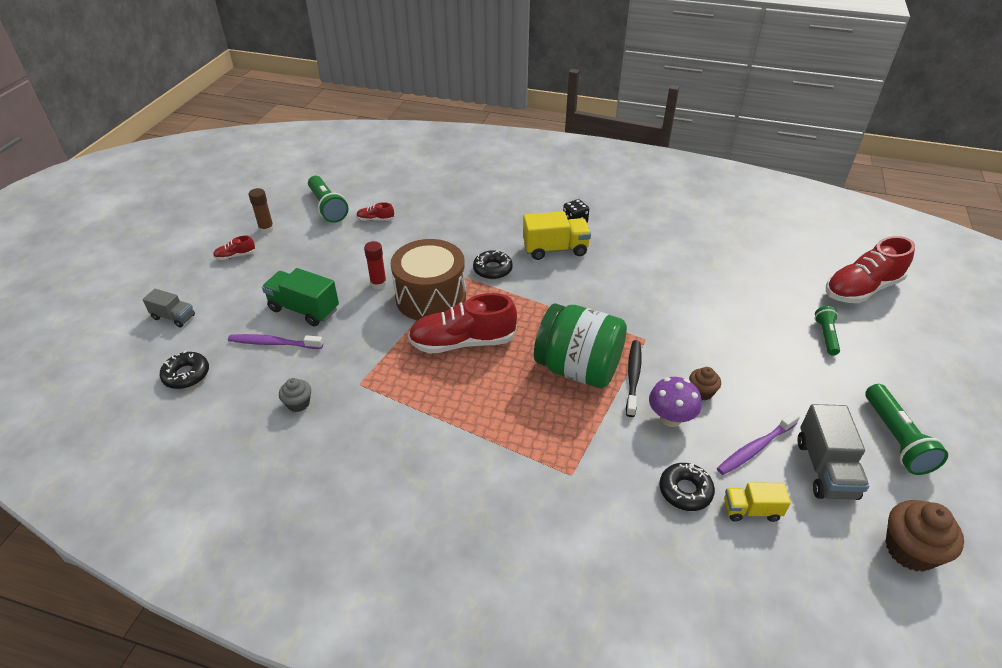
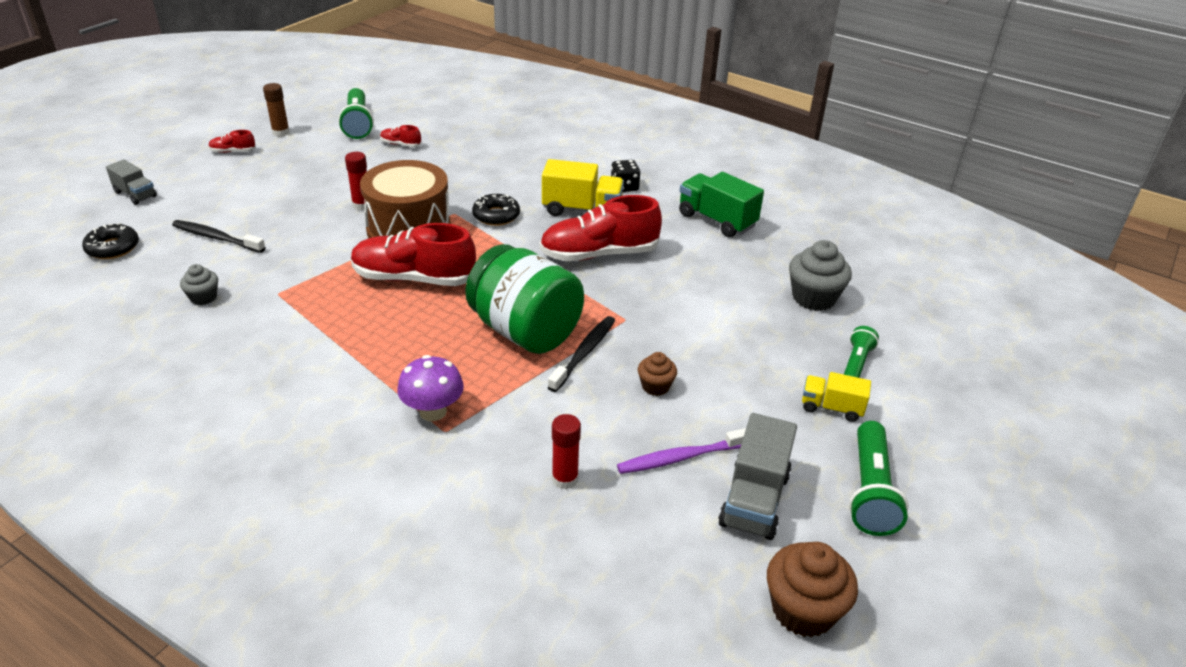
camera: 15 degrees right, 5 degrees down
(273, 343) = (216, 238): purple toothbrush -> black toothbrush
(304, 309) = (268, 213): green truck -> green truck (716, 220)
(670, 418) = (599, 404): purple mushroom -> purple mushroom (433, 411)
(685, 491) = (565, 479): black donut -> red glue stick
(751, 510) = (630, 518): yellow truck -> yellow truck (831, 408)
(765, 287) = (813, 298): none -> grey cupcake
(861, 289) = (941, 325): red shoe -> red shoe (599, 254)

